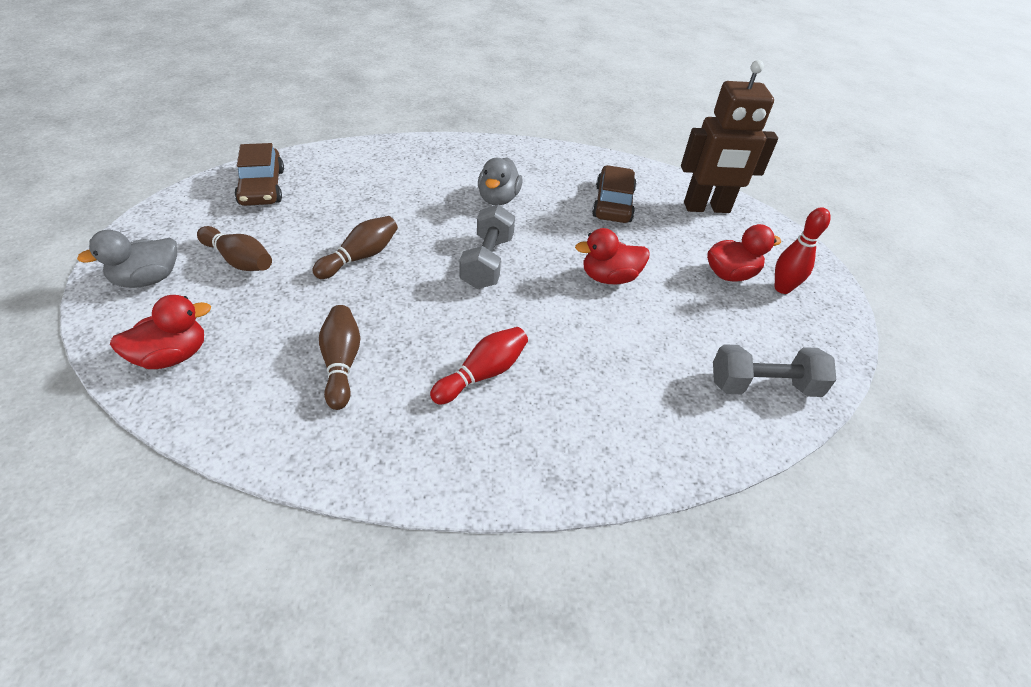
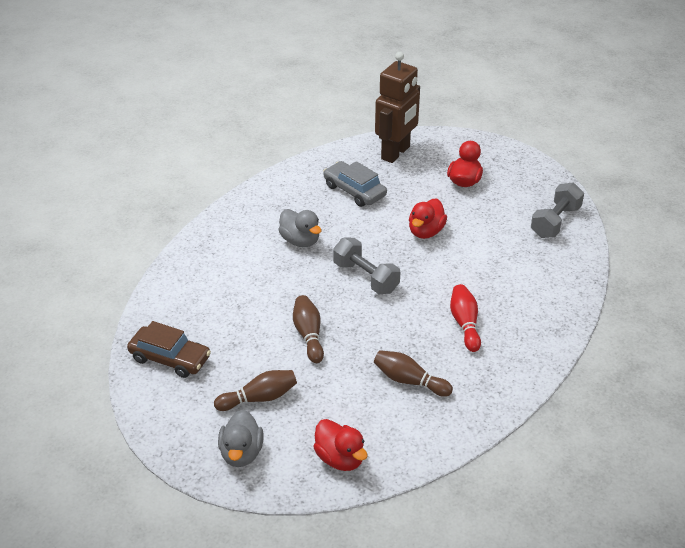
camera: 50 degrees left, 5 degrees down
(172, 356) = (340, 458): red duck -> red duck turned 135 degrees clockwise
(613, 204) = (354, 191): brown car -> grey car
(782, 288) = (492, 169): red bowling pin -> none

